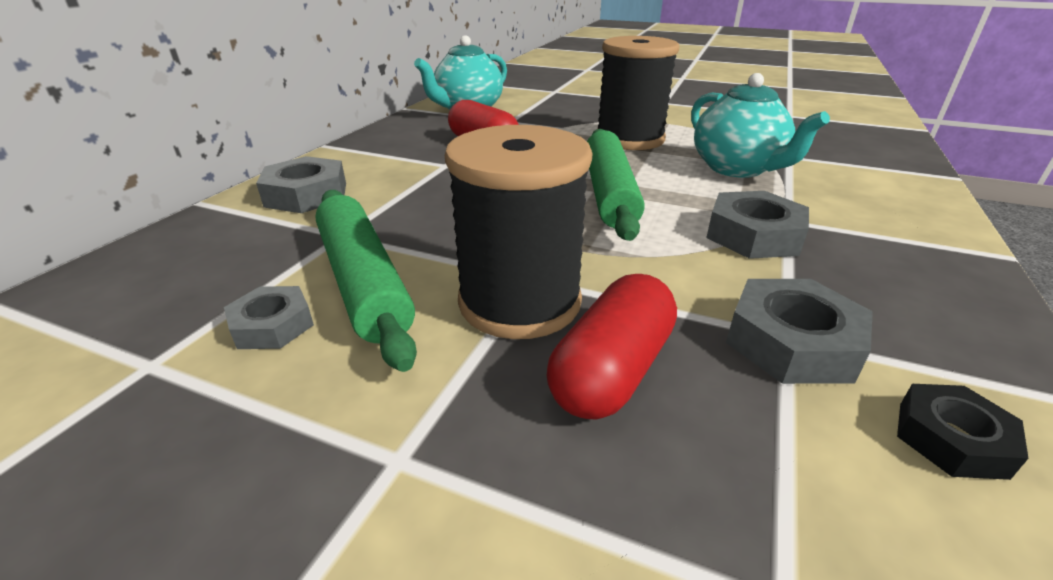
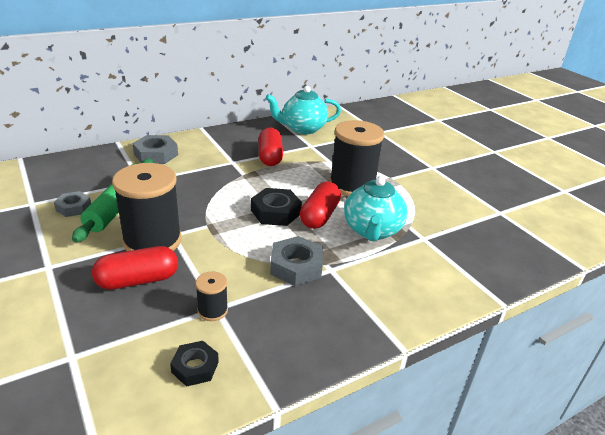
camera: 35 degrees right, 0 degrees up
(609, 193) = (275, 212): green rolling pin -> black nut
(661, 177) = (319, 216): none -> red capsule
(791, 342) = (212, 310): grey nut -> black spool

